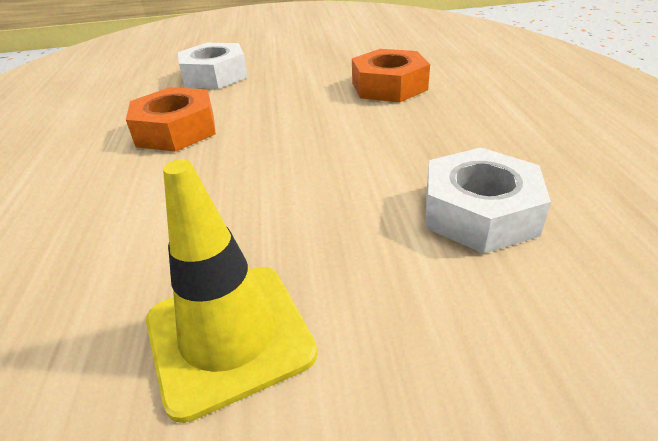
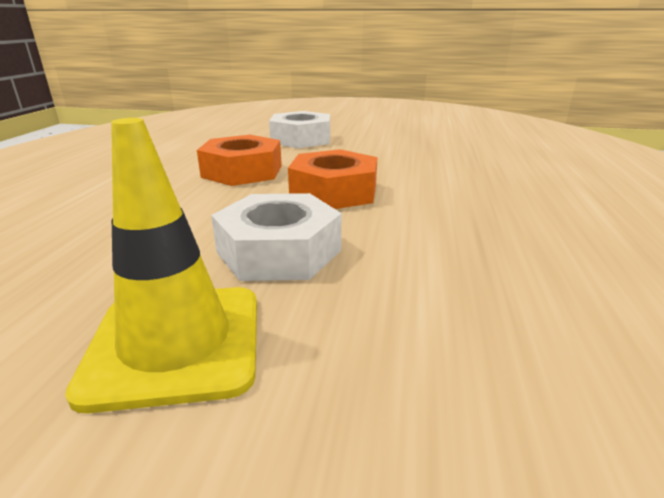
camera: 15 degrees right, 10 degrees down
(389, 86) = (462, 168): orange nut -> orange nut (334, 192)
(479, 212) = (511, 291): white nut -> white nut (279, 251)

